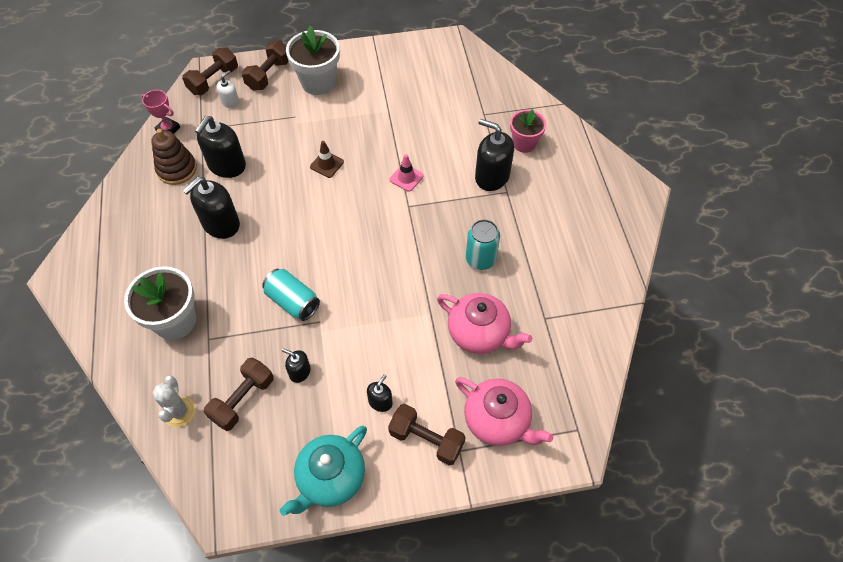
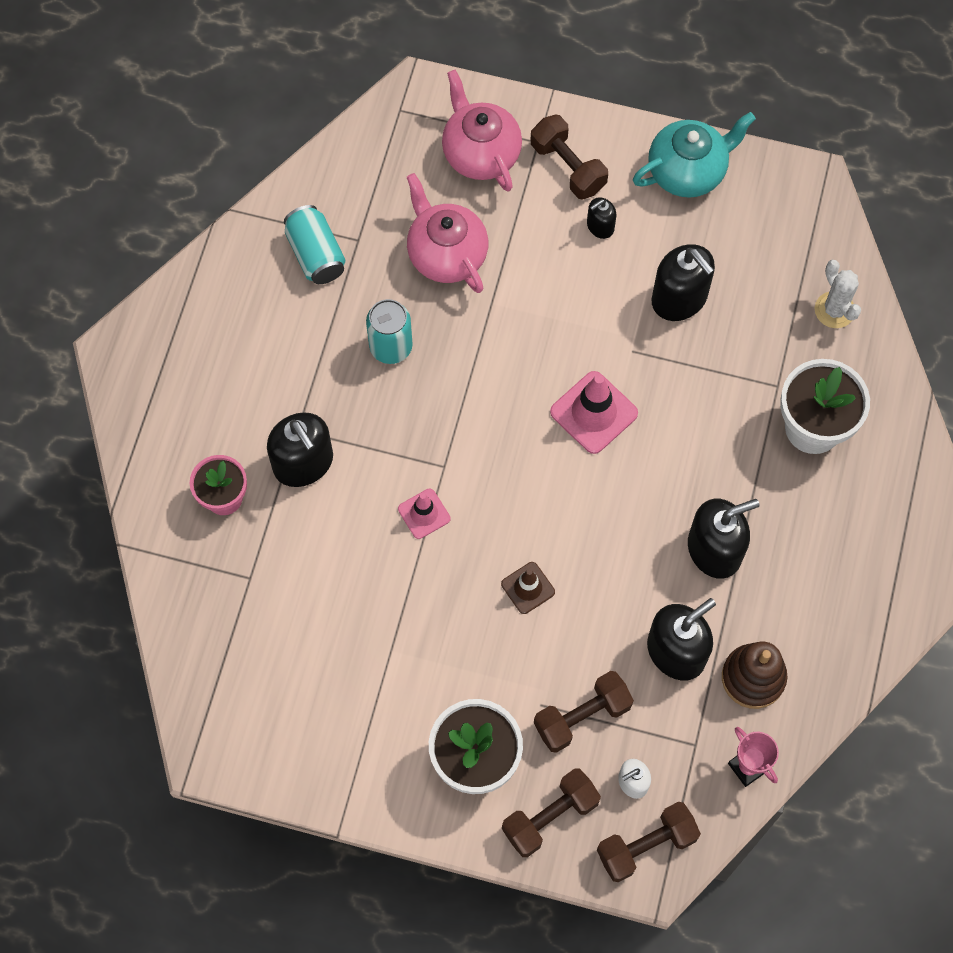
camera: 155 degrees left, 10 degrees up
(179, 412) = (834, 310): white cactus -> white cactus turned 45 degrees counterclockwise
(243, 399) = (757, 293): brown dumbbell -> brown dumbbell (582, 716)
(293, 301) = (655, 391): turquoise can -> turquoise can (316, 254)
(299, 372) = (679, 298): black soap dispenser -> black soap dispenser, size x1.92
(329, 272) = (594, 412): none -> pink traffic cone

